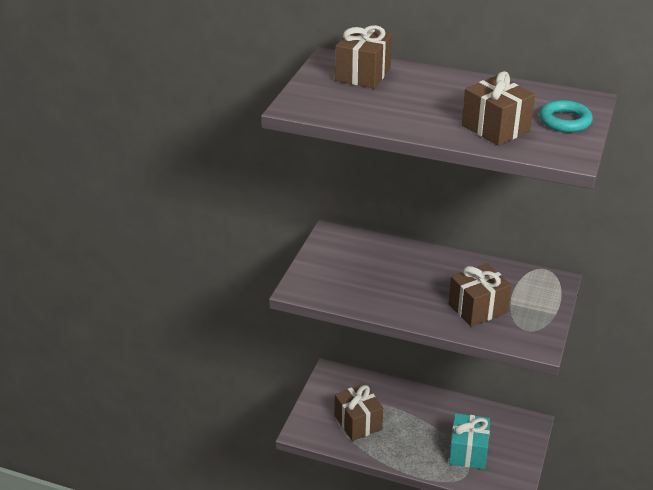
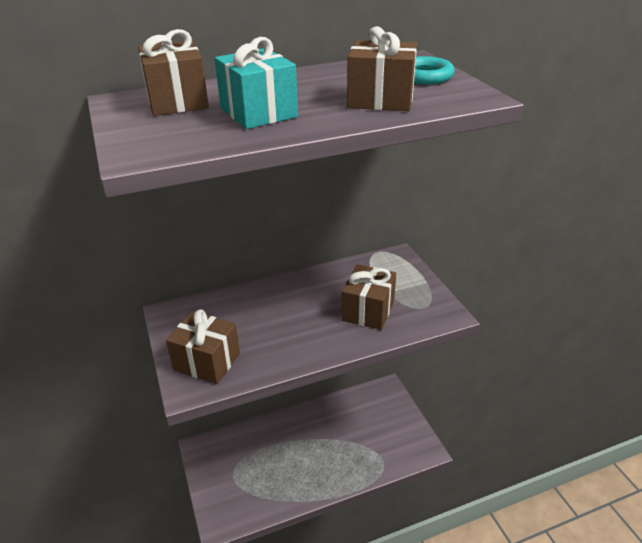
camera: 40 degrees left, 0 degrees up
(358, 422) = (262, 478): brown gift -> brown gift (207, 362)
(468, 452) = (367, 442): turquoise gift -> turquoise gift (258, 112)

